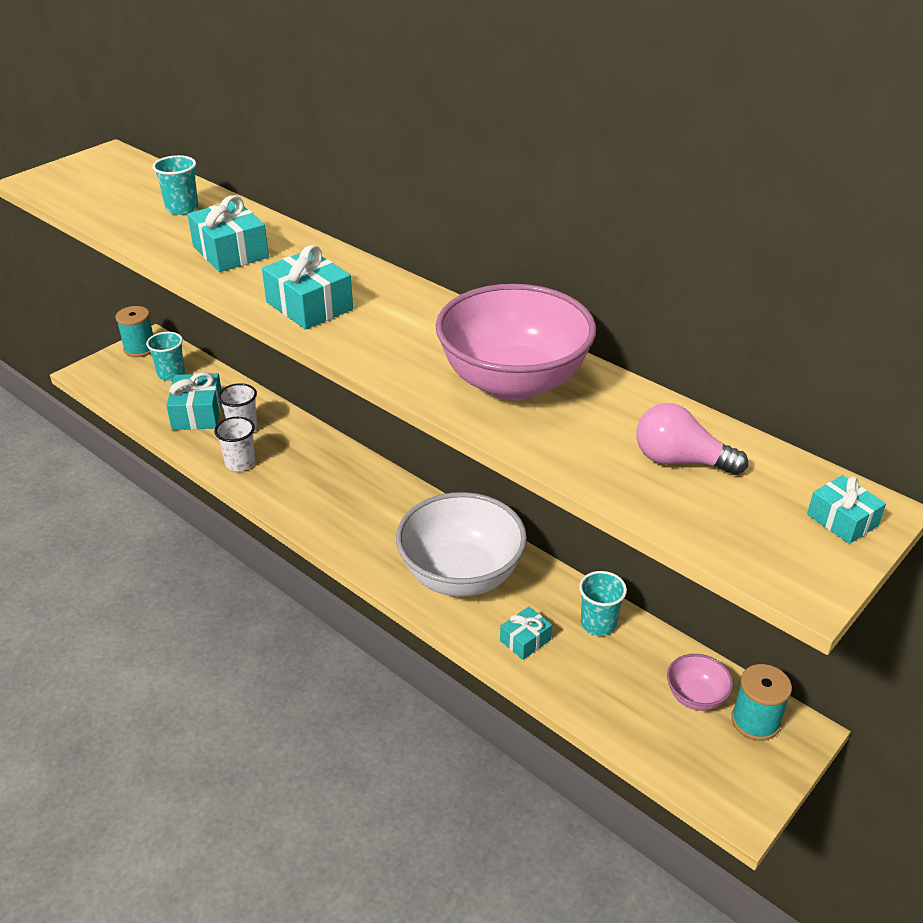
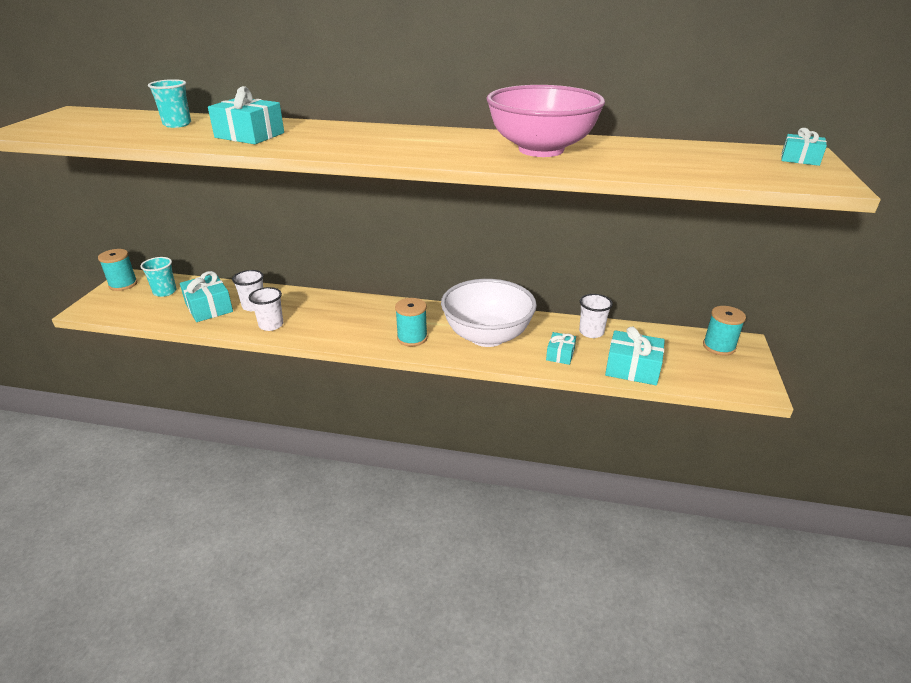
camera: 30 degrees left, 5 degrees down
(309, 306) = (350, 146): turquoise gift -> turquoise gift (632, 368)
(373, 542) = (412, 338): none -> turquoise spool
(598, 623) = (591, 332): turquoise cup -> white cup
(680, 461) = (686, 157): pink light bulb -> none
(696, 697) = (678, 347): pink bowl -> none

